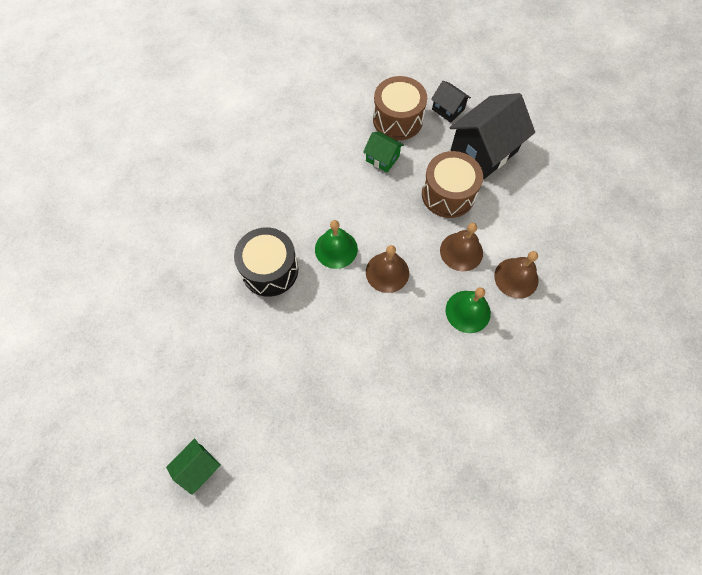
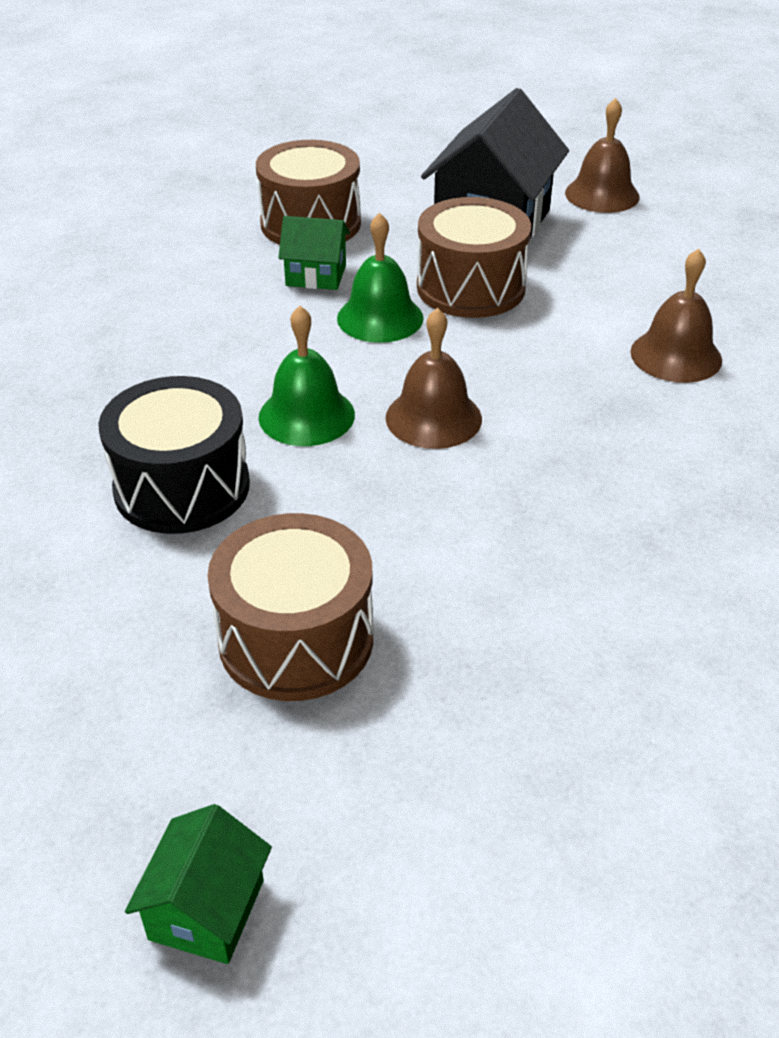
camera: 25 degrees left, 25 degrees down
(277, 367) = (296, 639): none -> brown drum
(448, 109) = (392, 192): black house -> none
(461, 251) = (551, 350): brown bell -> brown bell (602, 194)
(468, 311) = (628, 424): green bell -> green bell (380, 318)

